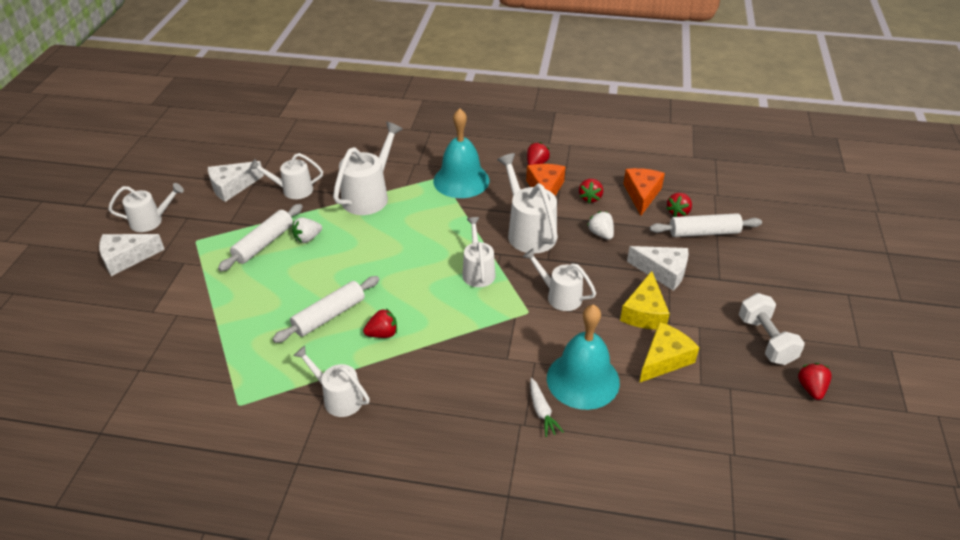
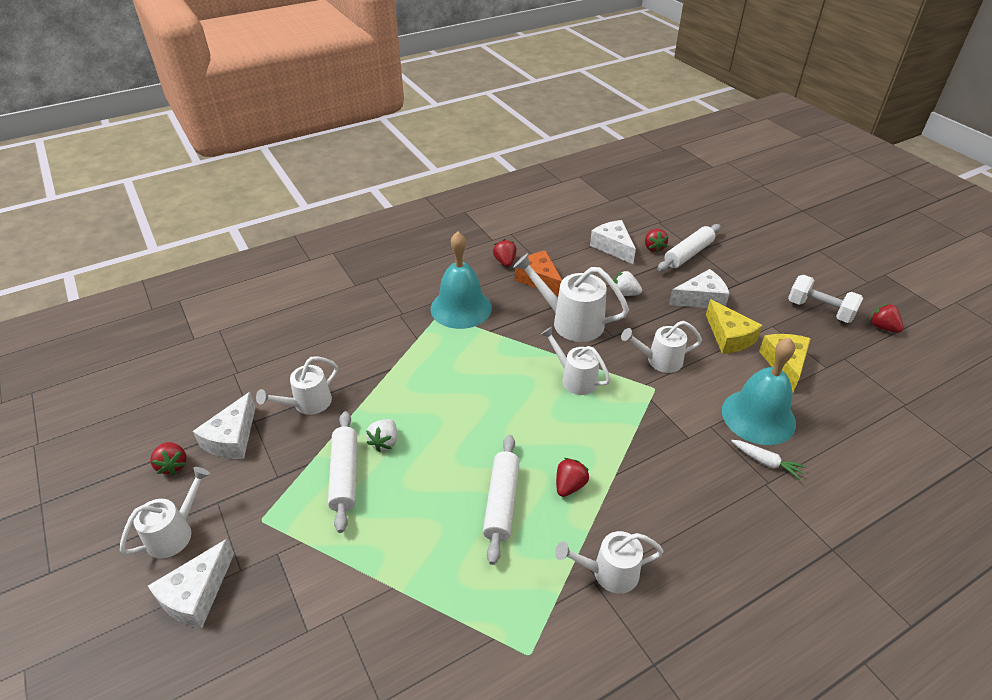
camera: 40 degrees left, 0 degrees up
(369, 195) = (394, 366): white watering can -> none
(590, 198) = (580, 269): red strawberry -> red strawberry (173, 465)
(642, 194) = (613, 247): orange cheese -> white cheese

